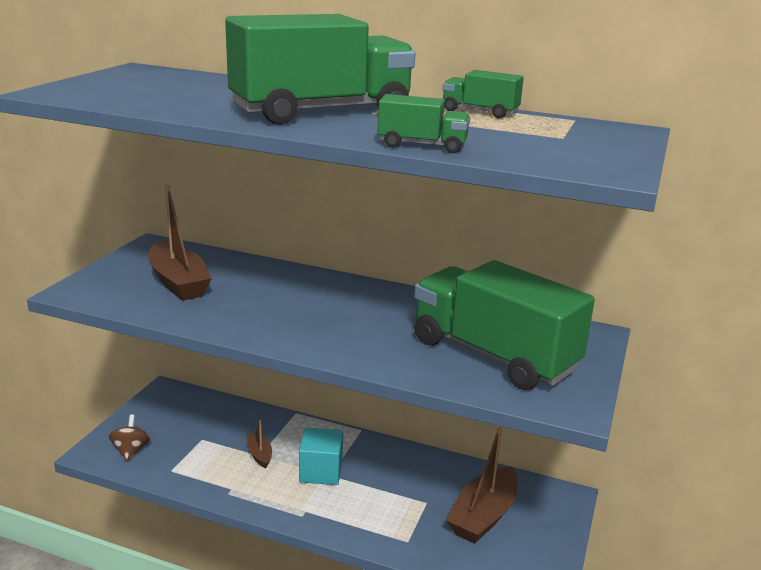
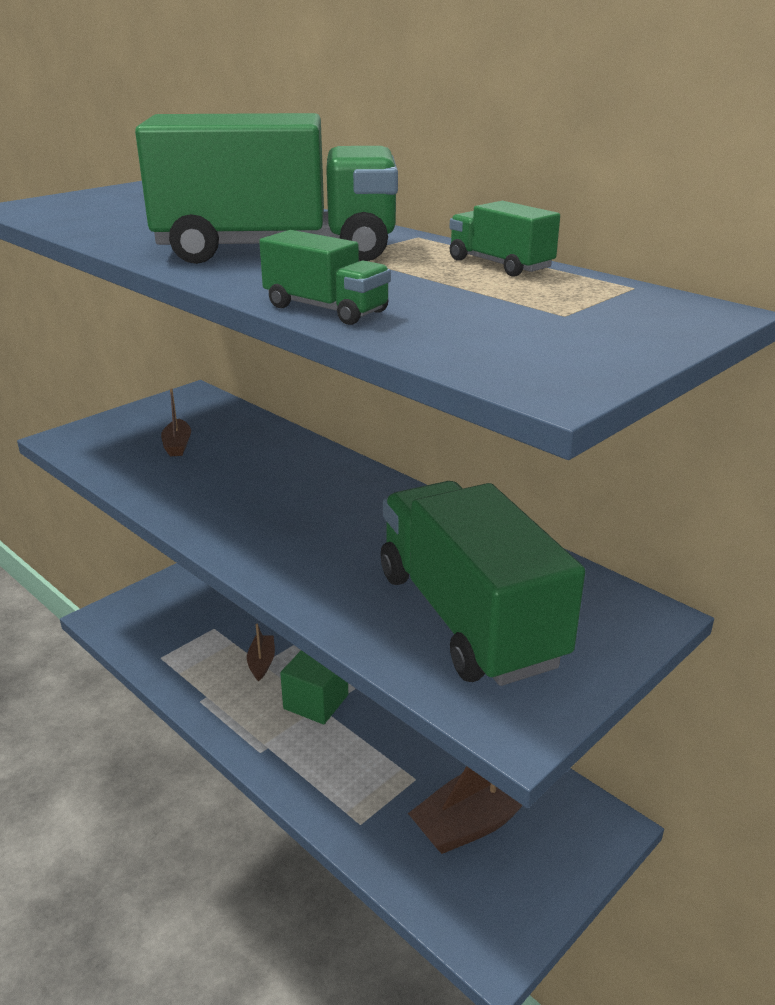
camera: 25 degrees right, 5 degrees up
(131, 451) = (136, 624): brown spinning top -> none
(178, 282) = (177, 445): brown boat -> brown boat, size x0.49
(321, 471) = (316, 702): turquoise cube -> green cube

